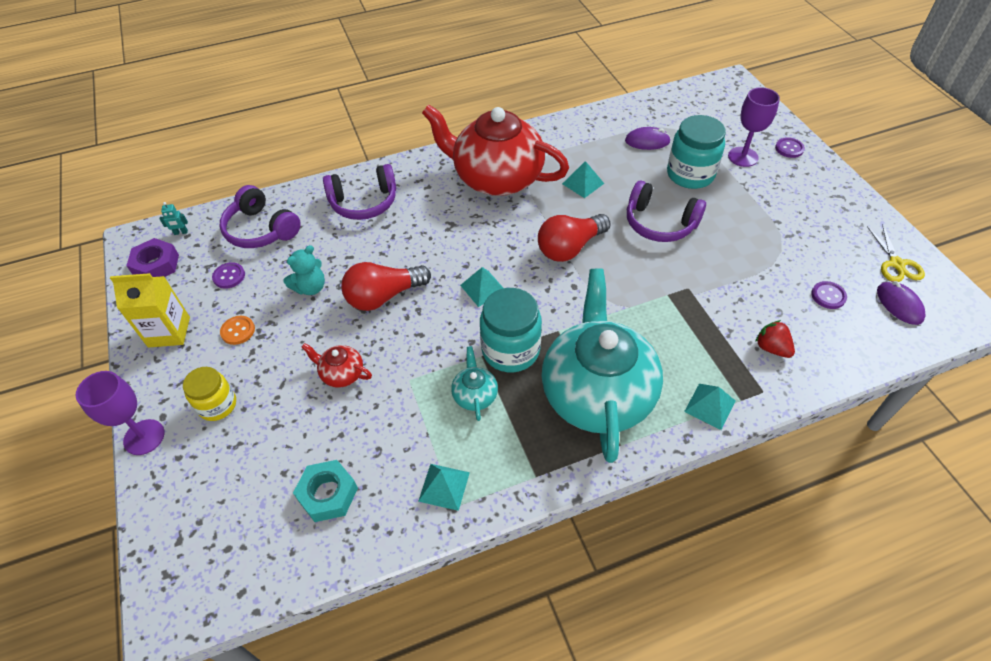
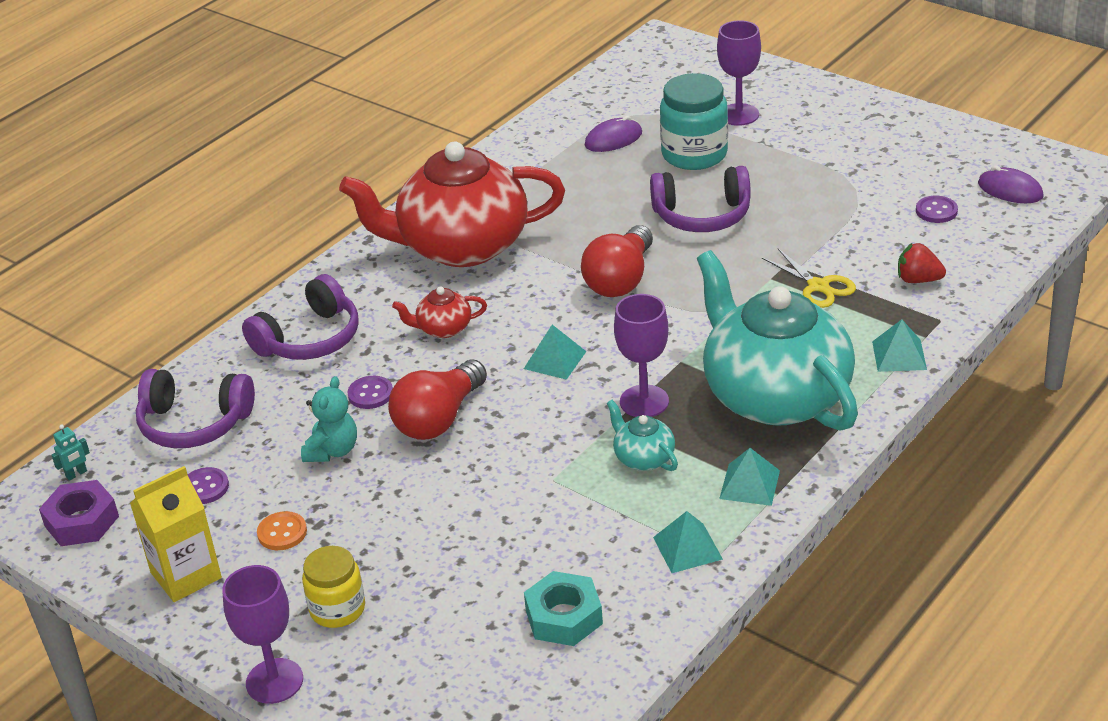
camera: 30 degrees left, 15 degrees down
(342, 374) = (465, 511): red teapot -> red teapot (443, 329)
(510, 350) = (644, 401): turquoise jar -> purple goblet
(583, 183) = (575, 211): turquoise pyramid -> turquoise pyramid (749, 484)
(789, 148) = (783, 88): purple button -> purple button (370, 394)
(896, 264) = (980, 155): yellow scissors -> yellow scissors (818, 286)

